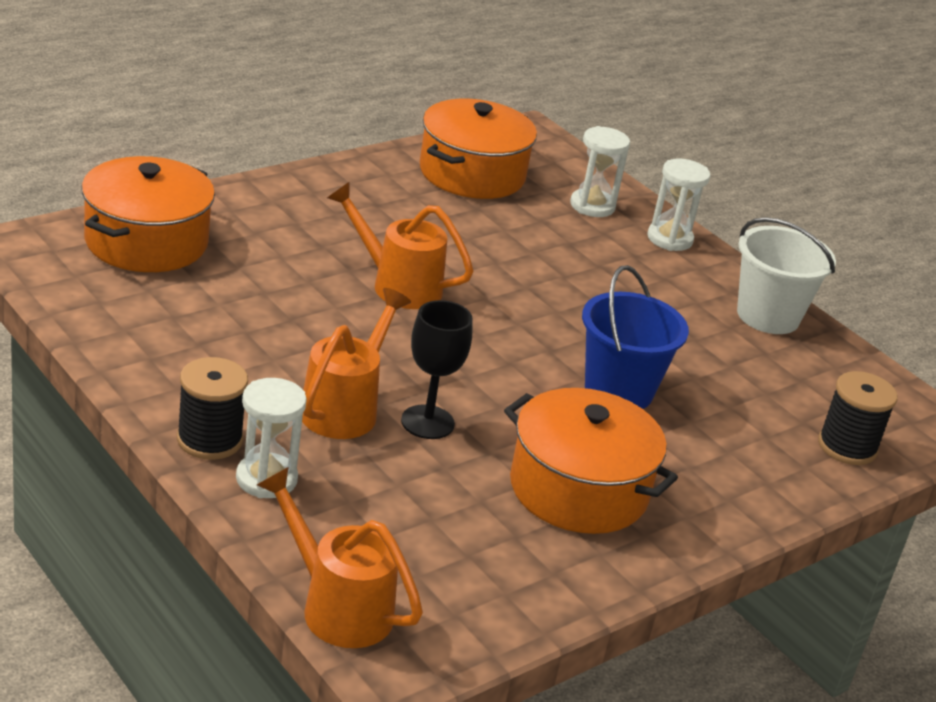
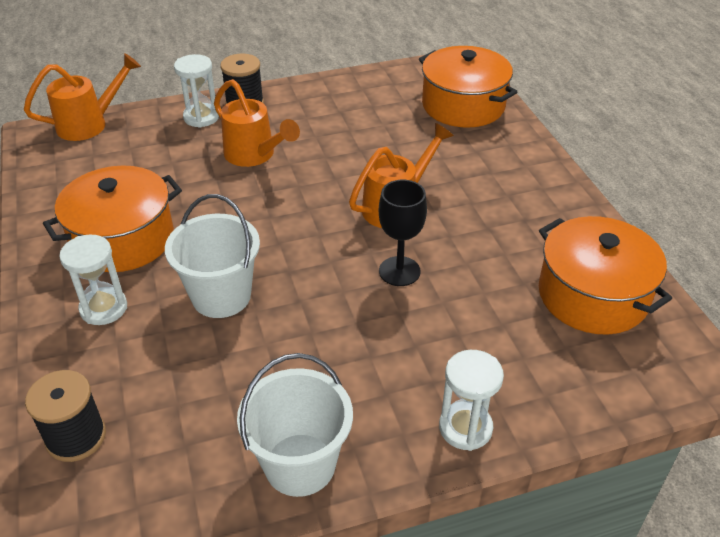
camera: 115 degrees right, 10 degrees up
(427, 422) = (225, 186): black goblet -> black goblet (399, 271)
(592, 206) = (535, 377): white hourglass -> white hourglass (103, 308)
(618, 390) = (221, 296): blue bucket -> white bucket

